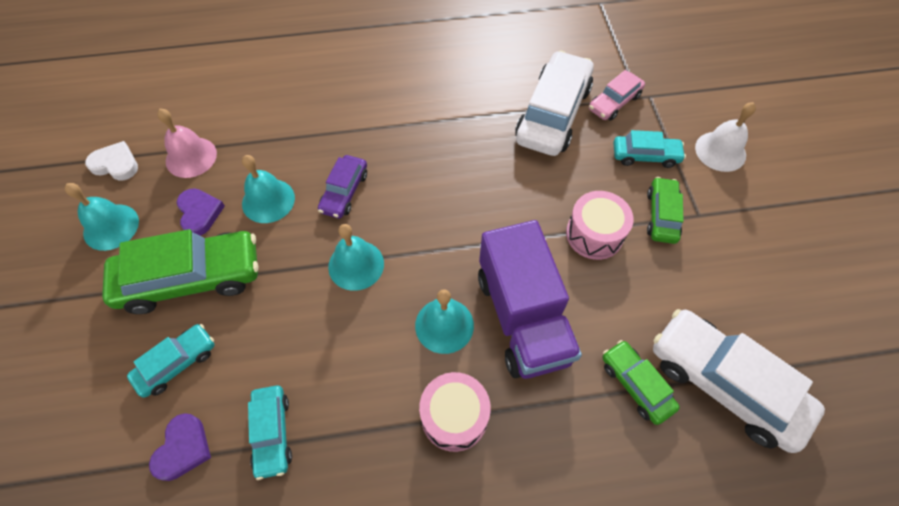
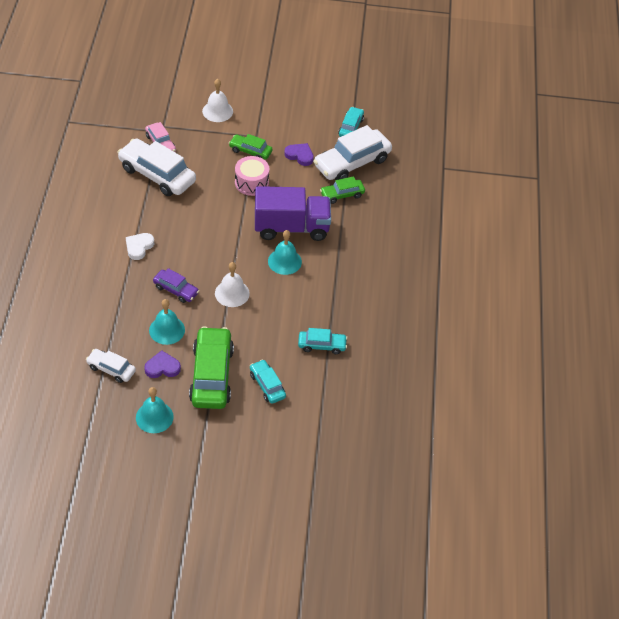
camera: 80 degrees left, 10 degrees down
(115, 164) = (99, 414): white heart -> white heart (139, 247)
(183, 448) = (318, 385): purple heart -> purple heart (300, 155)
(191, 157) = (111, 369): pink bell -> white car
(356, 265) = (232, 293): turquoise bell -> white bell
(454, 416) = (336, 268): pink drum -> none
(645, 156) = (207, 144): turquoise car -> turquoise car (351, 127)

